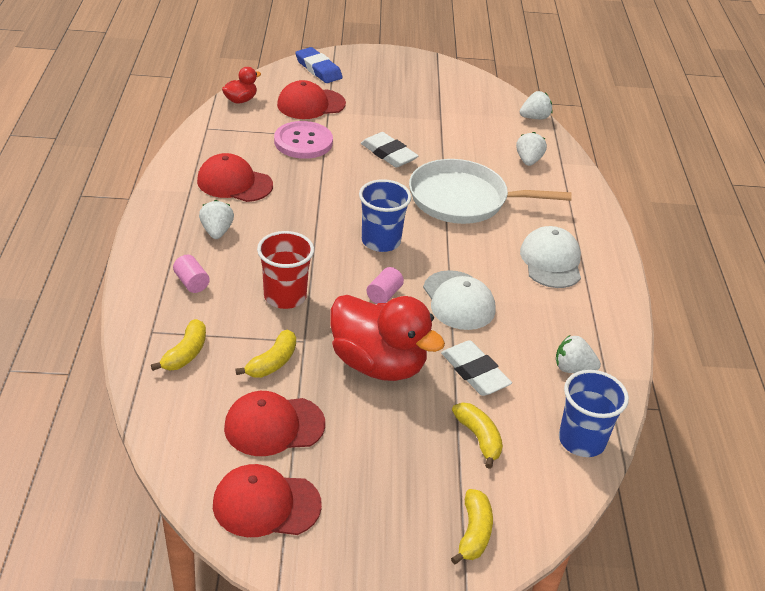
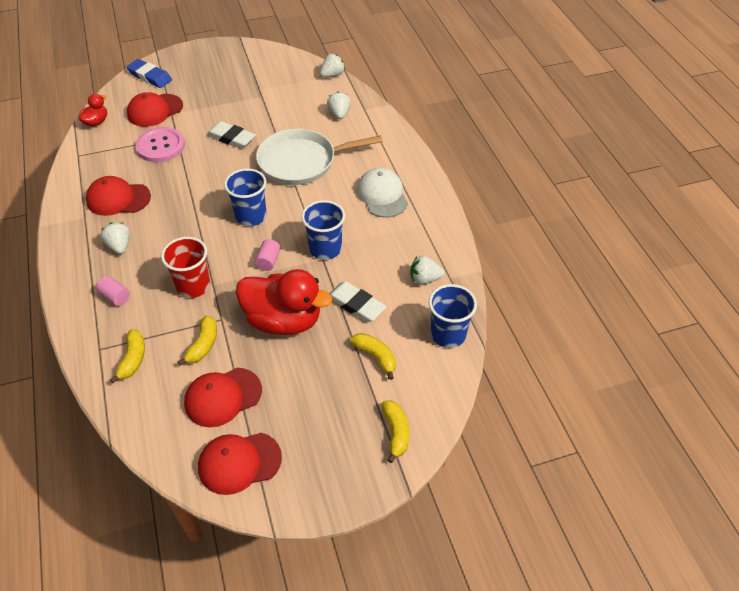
camera: 15 degrees left, 10 degrees up
(458, 300) = (325, 249): white cap -> blue cup

